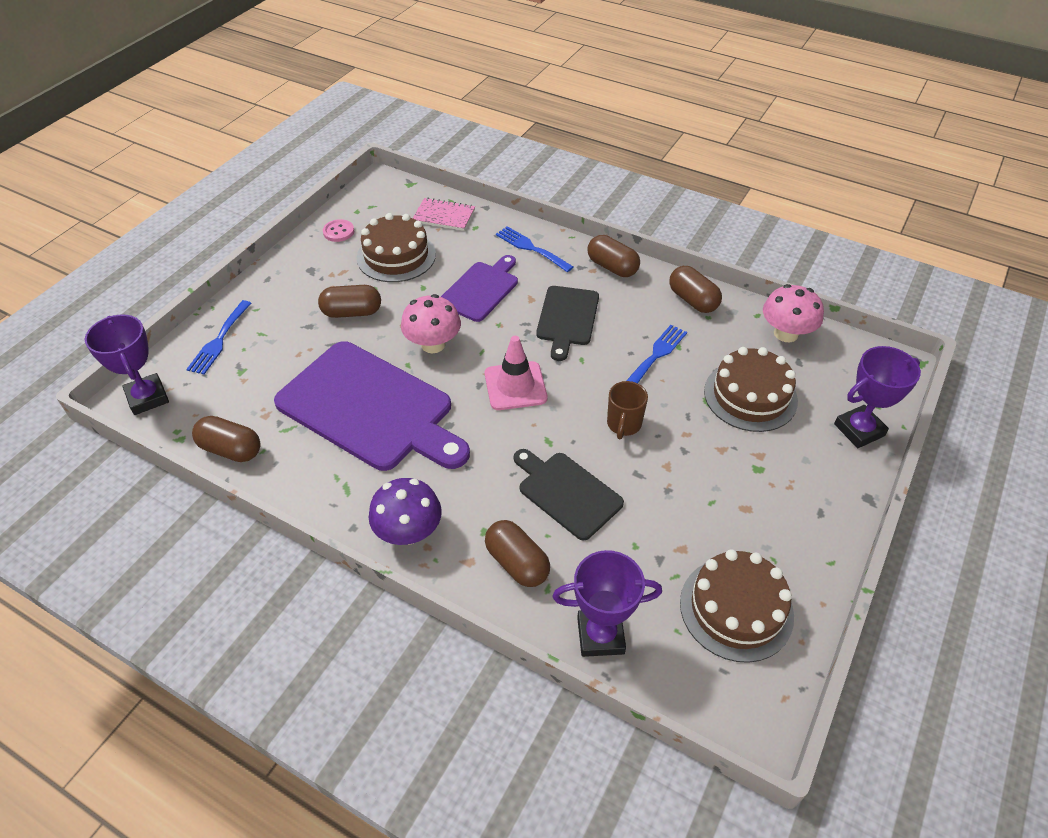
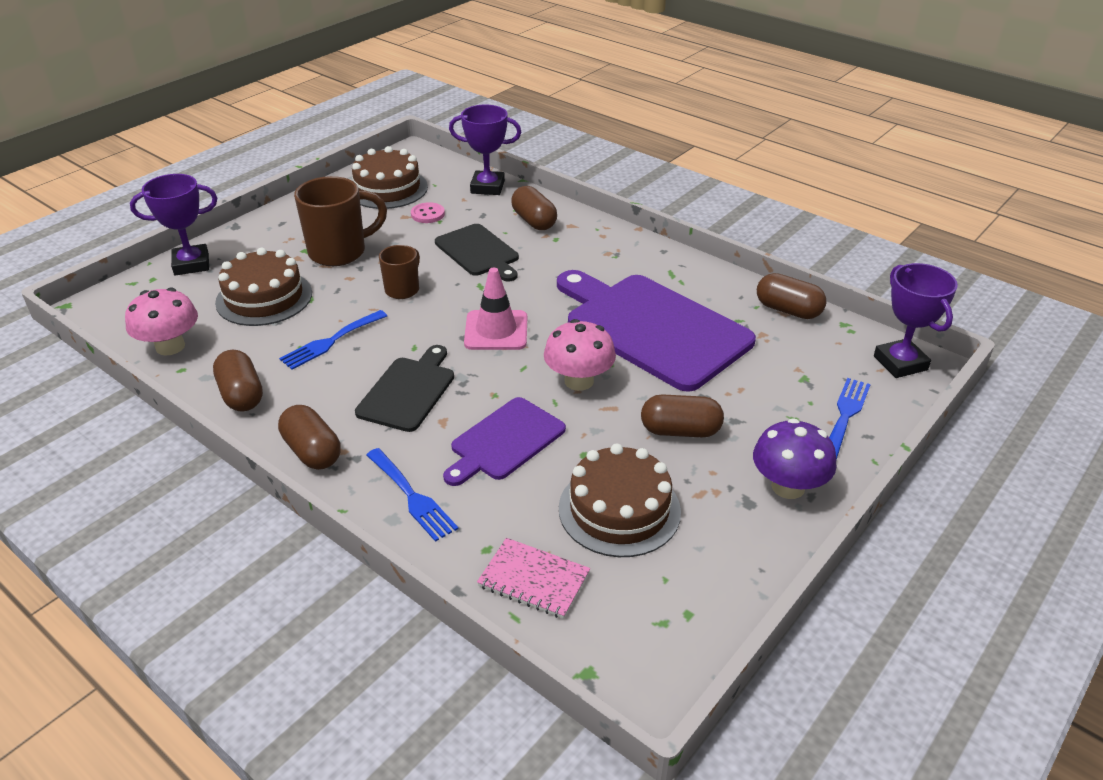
camera: 170 degrees left, 10 degrees down
(338, 232) = (715, 570): pink button -> pink button (427, 214)
(408, 532) = (617, 244): purple mushroom -> purple mushroom (788, 486)
(719, 471) = (340, 252): none -> brown mug

